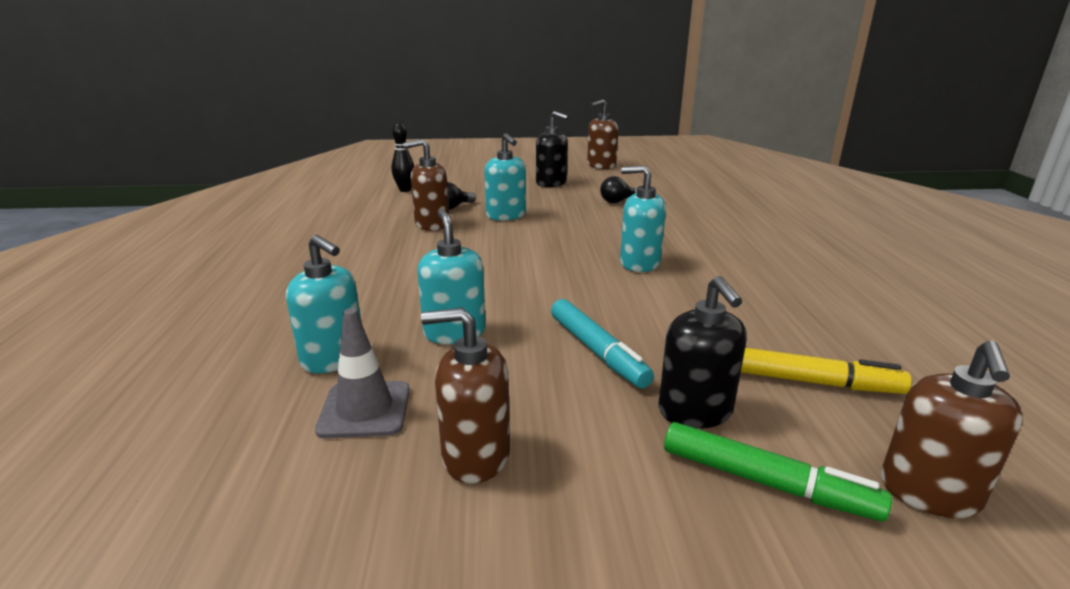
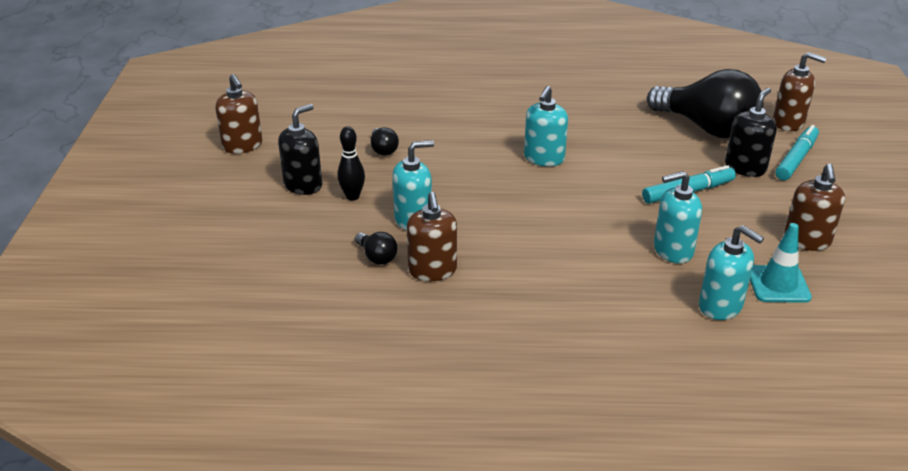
camera: 85 degrees left, 10 degrees up
(334, 358) = (720, 306): turquoise soap dispenser -> turquoise soap dispenser turned 90 degrees clockwise
(365, 410) = (778, 284): grey traffic cone -> turquoise traffic cone
(405, 190) = (292, 299): black bowling pin -> black bowling pin (352, 196)
(695, 411) = (745, 167): black soap dispenser -> black soap dispenser turned 45 degrees counterclockwise
(766, 482) = (796, 159): green marker -> turquoise marker
(811, 382) = (707, 128): yellow marker -> black light bulb

